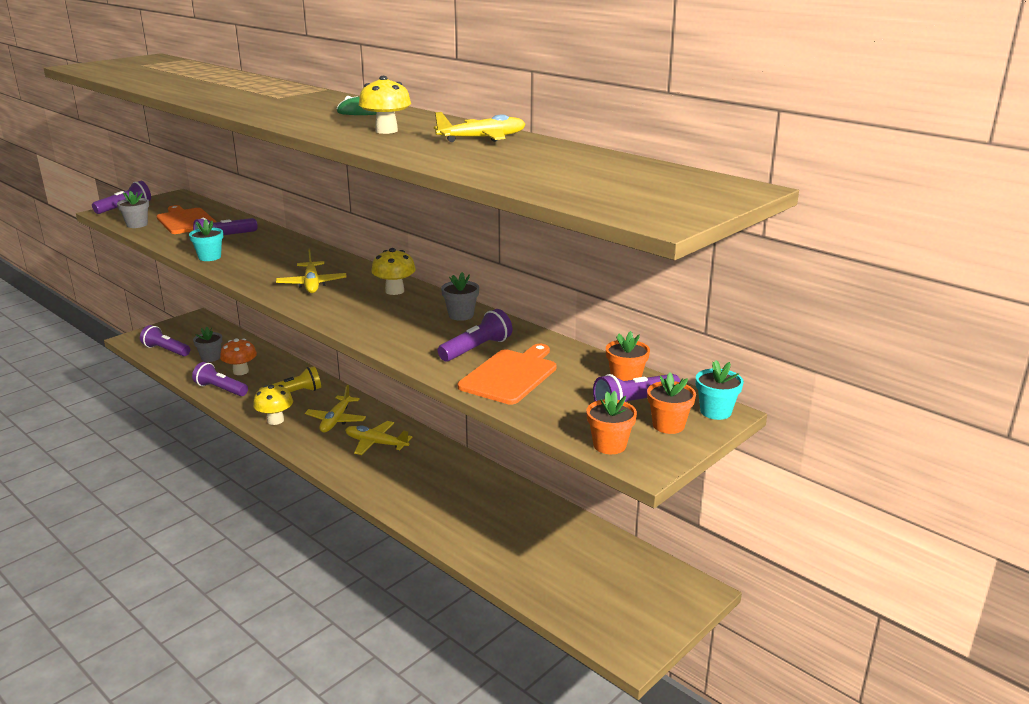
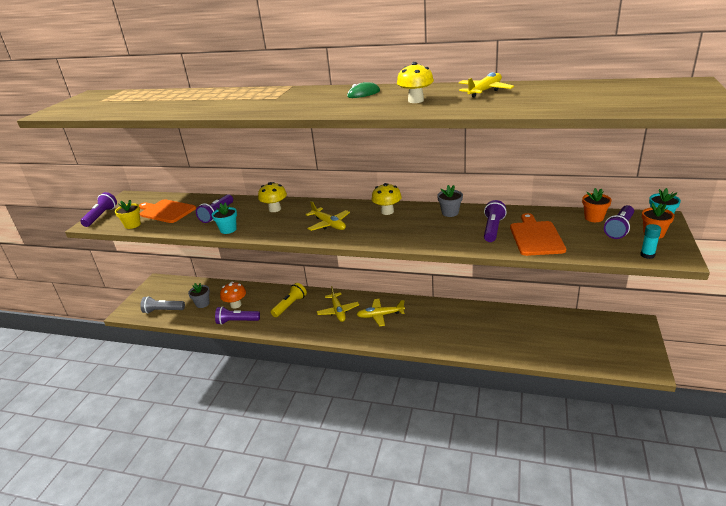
camera: 25 degrees left, 5 degrees up
(137, 225) = (132, 225): grey flower pot -> yellow flower pot
(166, 350) = (163, 311): purple flashlight -> grey flashlight
(275, 420) = (300, 326): yellow mushroom -> yellow mushroom (275, 209)
(609, 445) = (647, 255): orange flower pot -> turquoise glue stick

